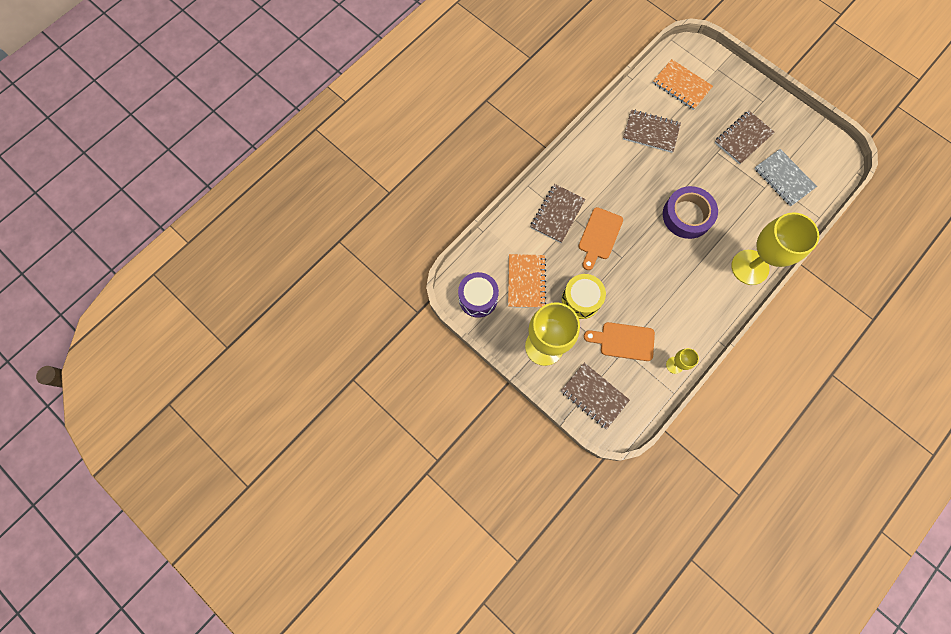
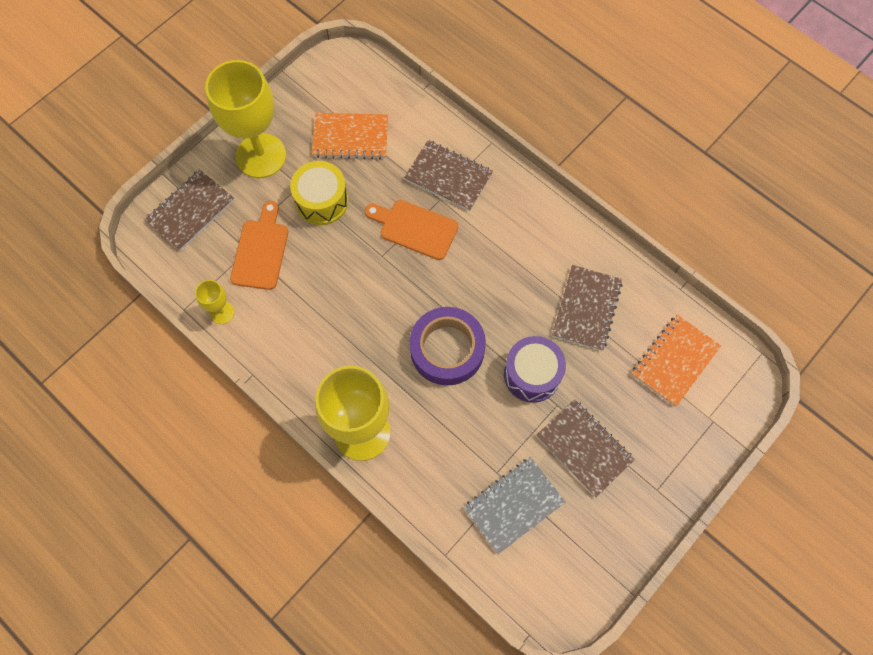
camera: 90 degrees right, 5 degrees down
(478, 298) = (330, 83): purple drum -> purple drum (532, 374)

